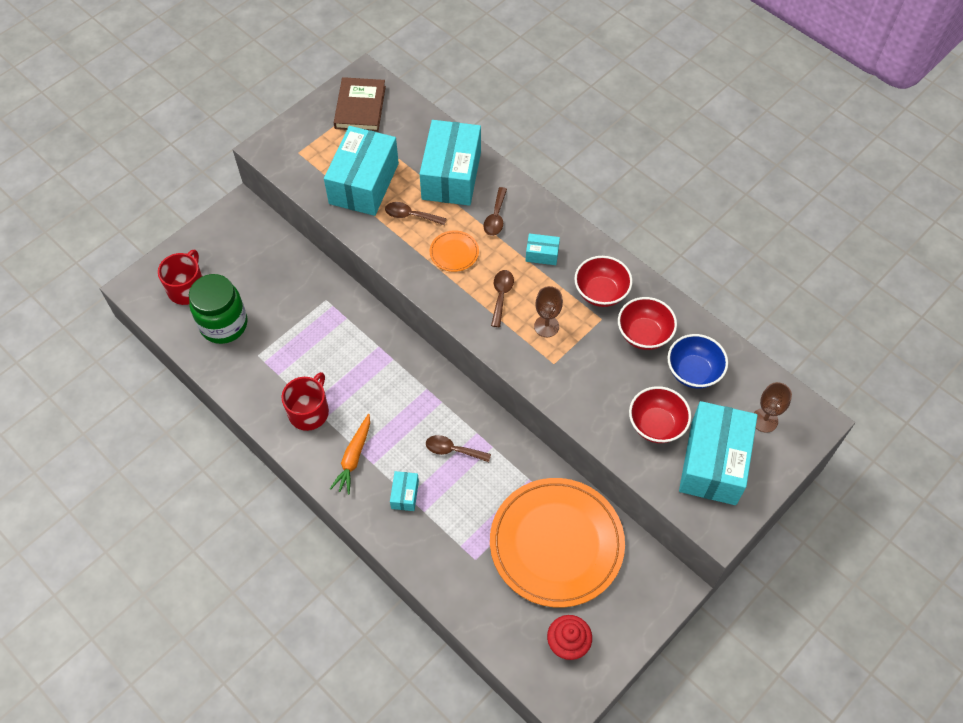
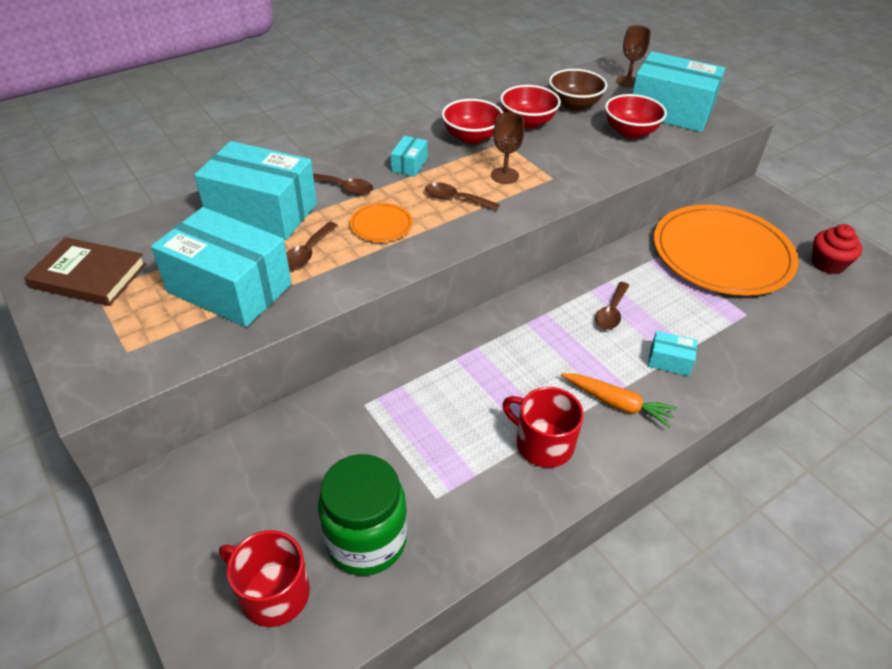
camera: 80 degrees left, 15 degrees down
(693, 372) = (574, 105): blue bowl -> brown bowl

